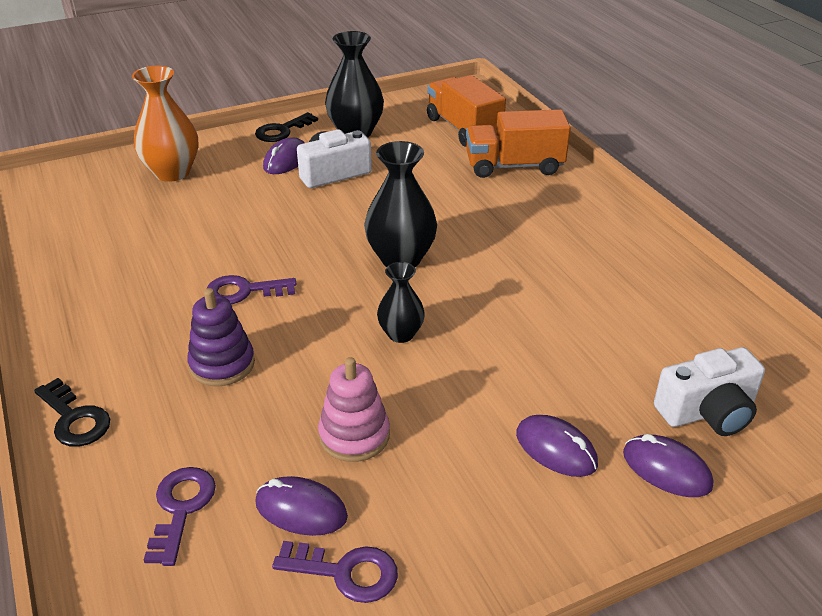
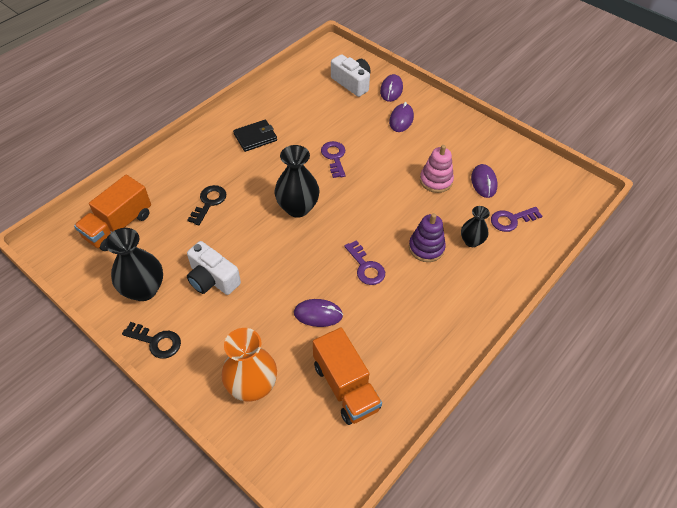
camera: 115 degrees left, 15 degrees up
(74, 419) = (499, 288): black key -> black key (209, 202)
(286, 160) = (204, 316): purple mouse -> purple mouse (318, 314)
(345, 572) = (498, 160): purple key -> purple key (334, 157)
(401, 334) = (361, 187): black vase -> black vase (471, 241)
(514, 166) = (166, 185): orange truck -> orange truck (345, 387)
(581, 253) = (255, 137): none -> black wallet

